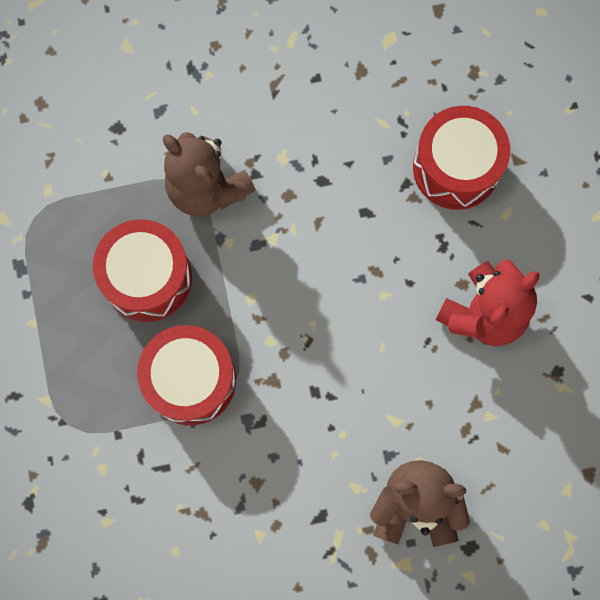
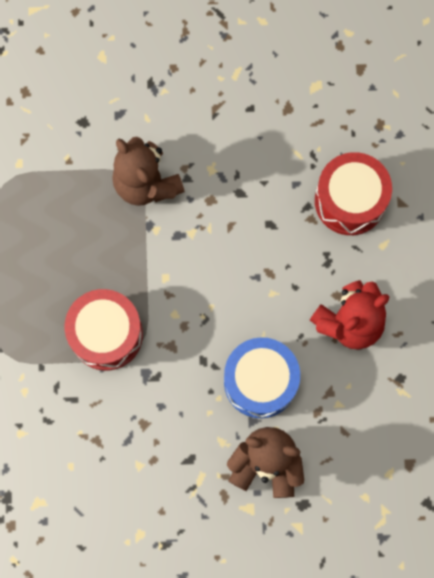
camera: 10 degrees right, 0 degrees up
(147, 278) = (86, 247): red drum -> none
(389, 405) = (260, 381): none -> blue drum

